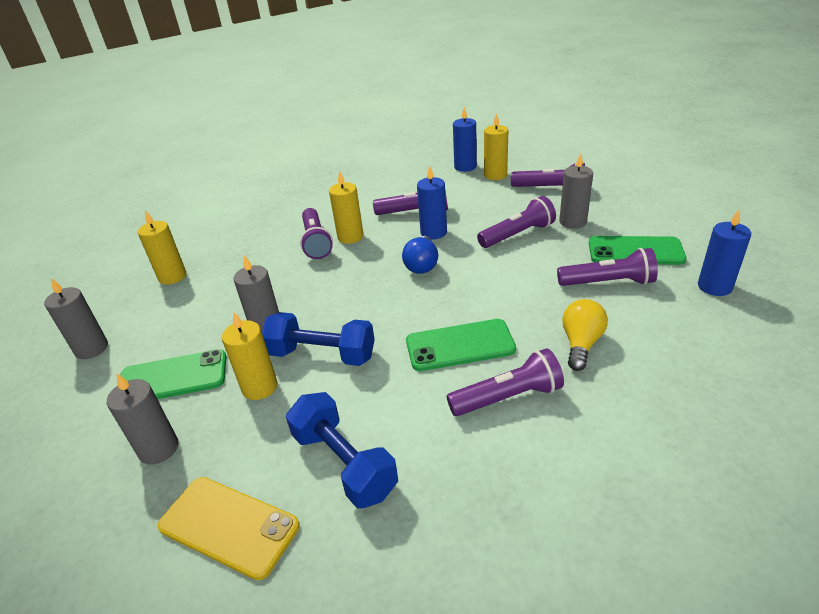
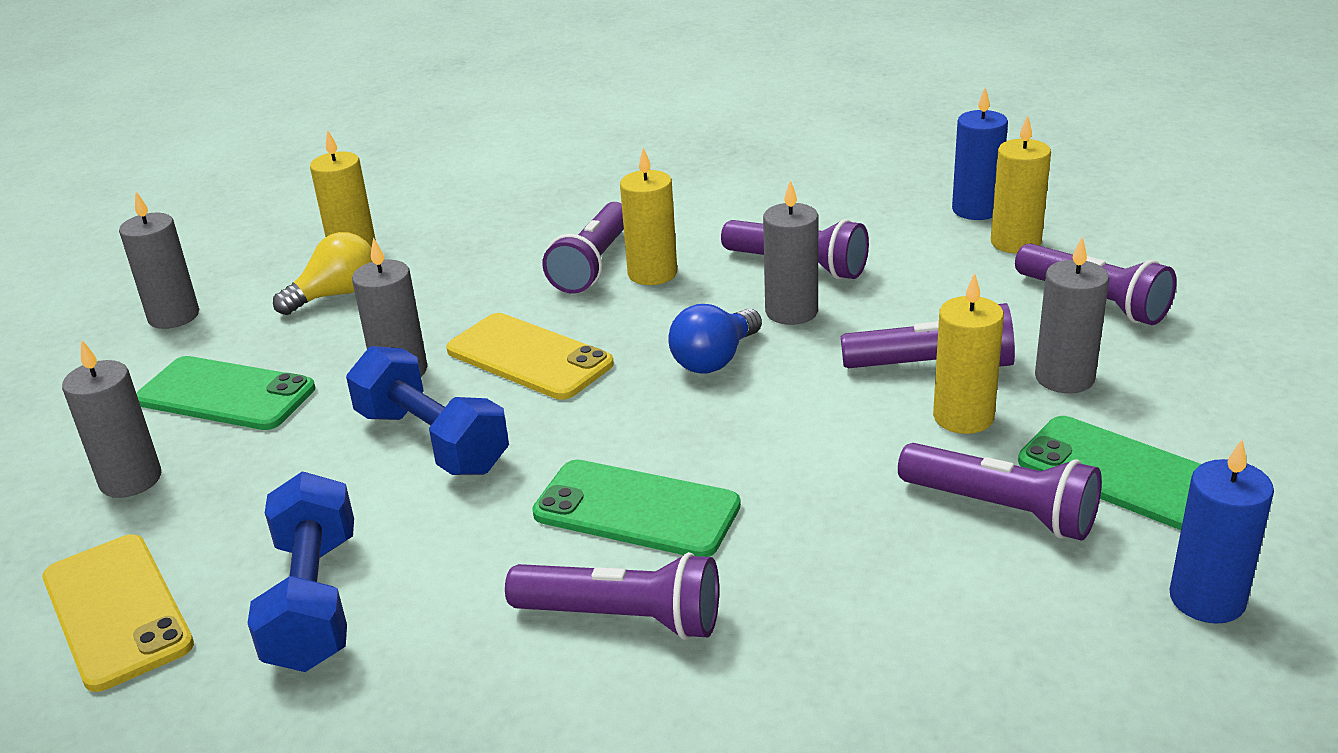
camera: 30 degrees right, 5 degrees down
(259, 387) = (312, 452): yellow candle -> yellow candle (963, 417)
(330, 296) = (529, 357): none -> yellow phone
(433, 232) = (791, 312): blue candle -> grey candle
(581, 343) = (831, 590): yellow light bulb -> yellow light bulb (336, 295)

